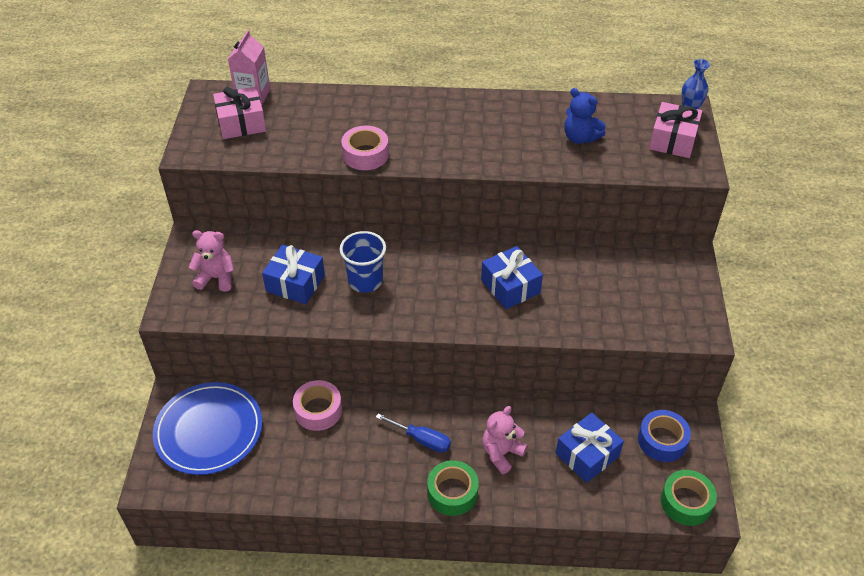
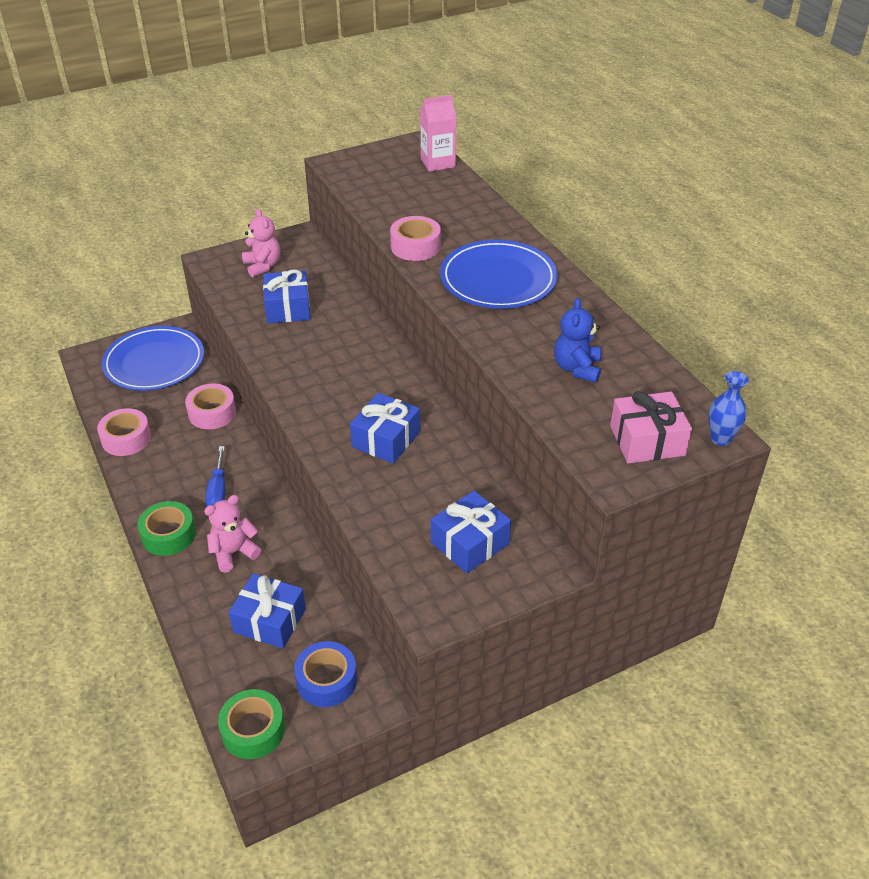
camera: 60 degrees right, 5 degrees down
(241, 123) = (395, 171): pink gift -> none
(304, 487) = (126, 439): none -> pink tape
(365, 281) = (321, 345): blue cup -> none
(447, 130) = (498, 279): none -> blue plate
(501, 453) = (234, 553): pink teddy bear -> pink teddy bear turned 45 degrees counterclockwise
(645, 285) = (470, 543): none -> blue gift

